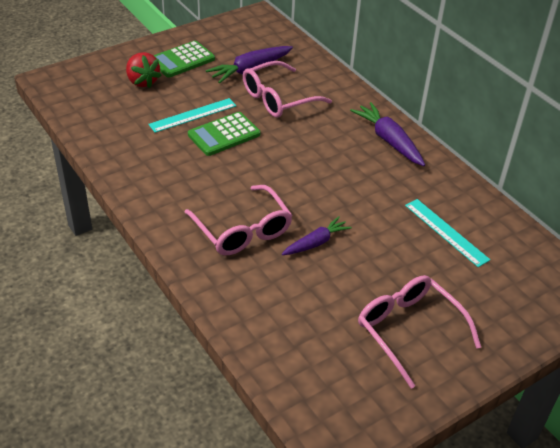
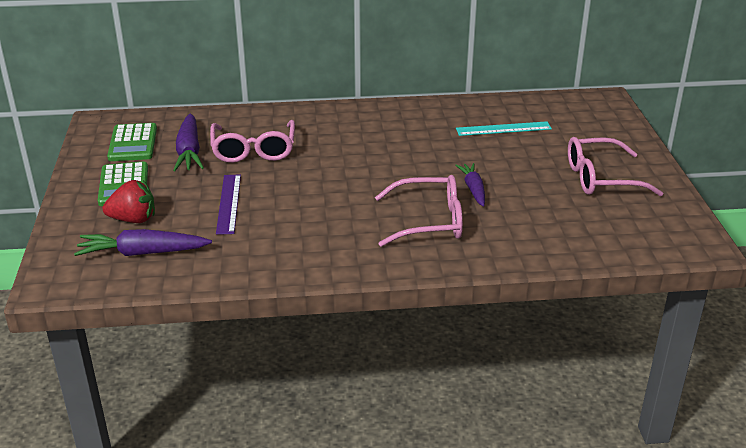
camera: 60 degrees left, 10 degrees down
(193, 115) = (229, 203): turquoise ruler -> purple ruler
(224, 135) = (279, 194): green calculator -> green calculator (133, 143)
(388, 140) = (369, 116): purple carrot -> purple carrot (142, 253)

